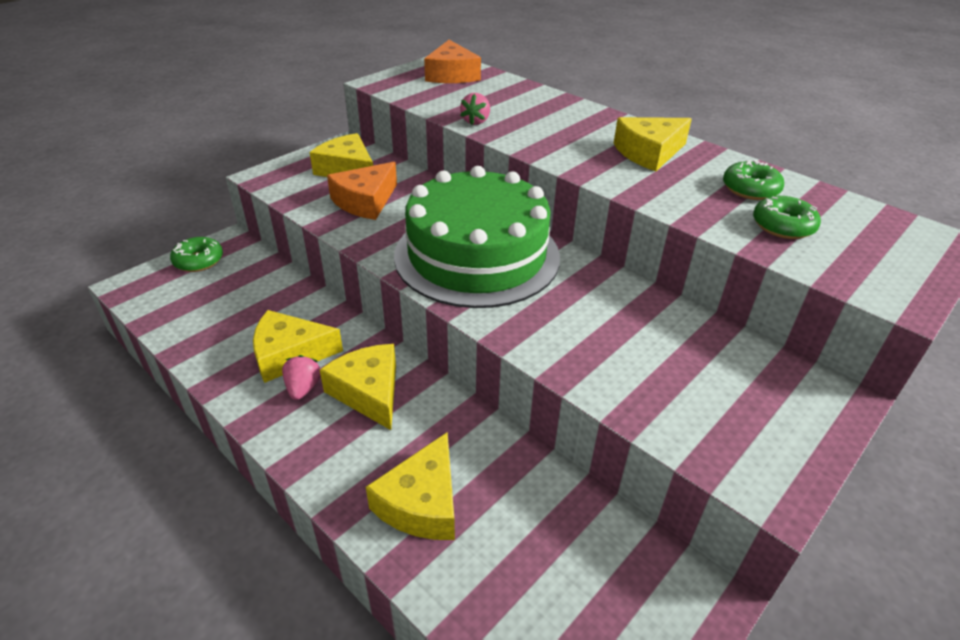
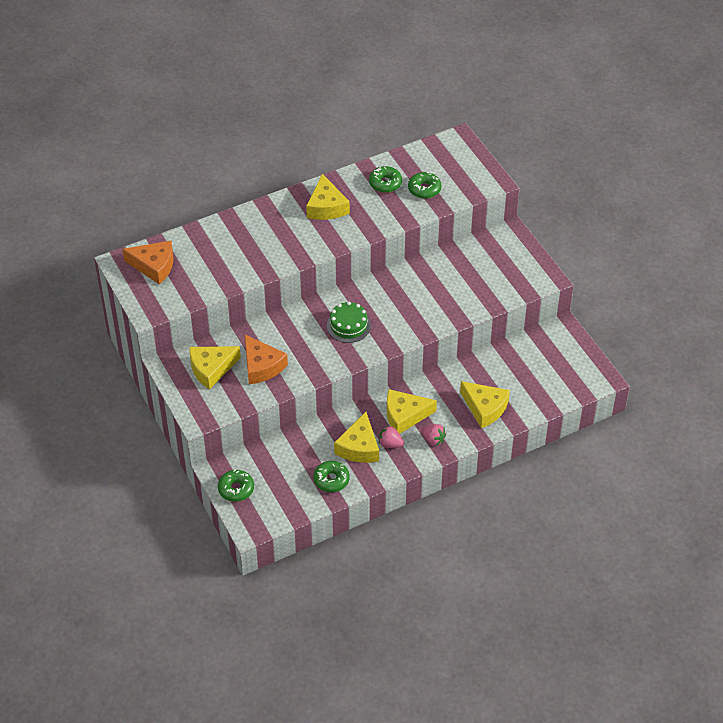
camera: 70 degrees left, 10 degrees up
(220, 340) = (331, 480): none -> green donut
(476, 121) = (245, 274): pink strawberry -> pink strawberry (433, 440)
(477, 255) = (348, 325): green cake -> green cake, size x0.43

